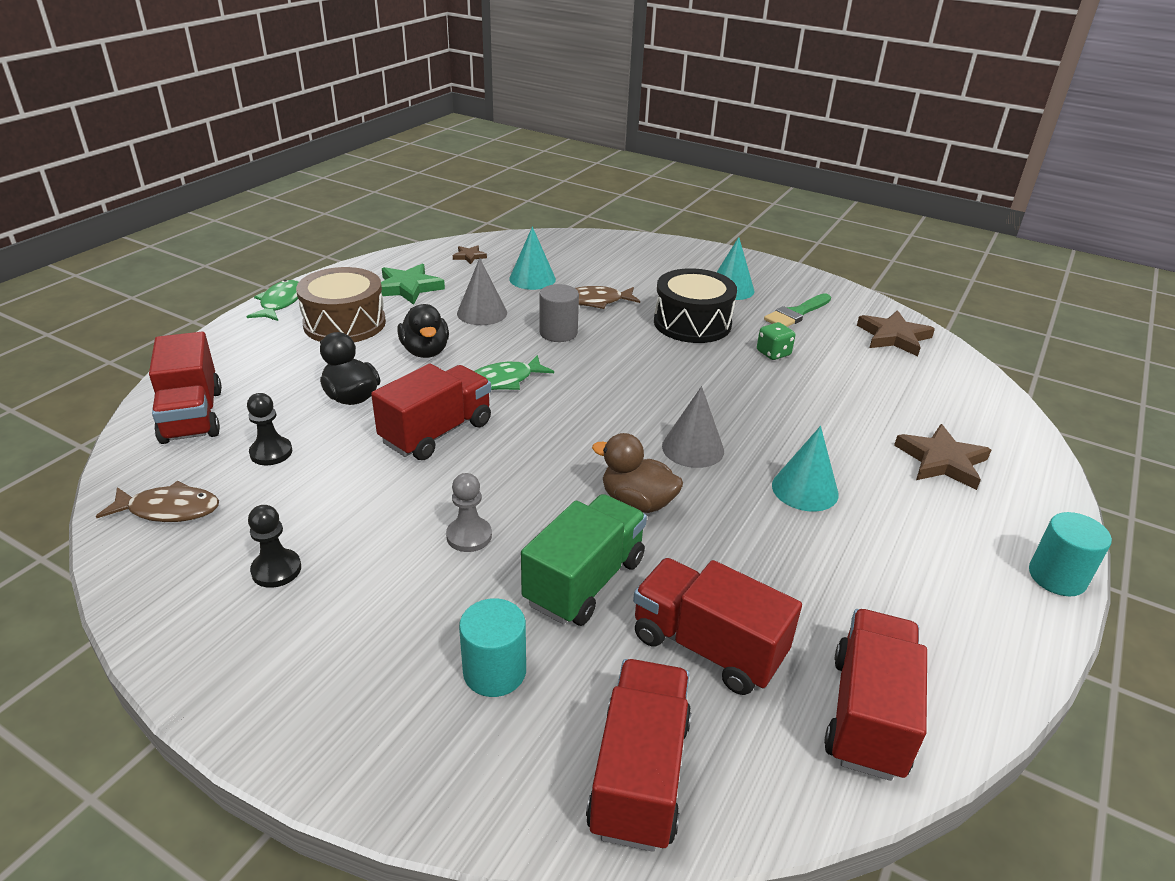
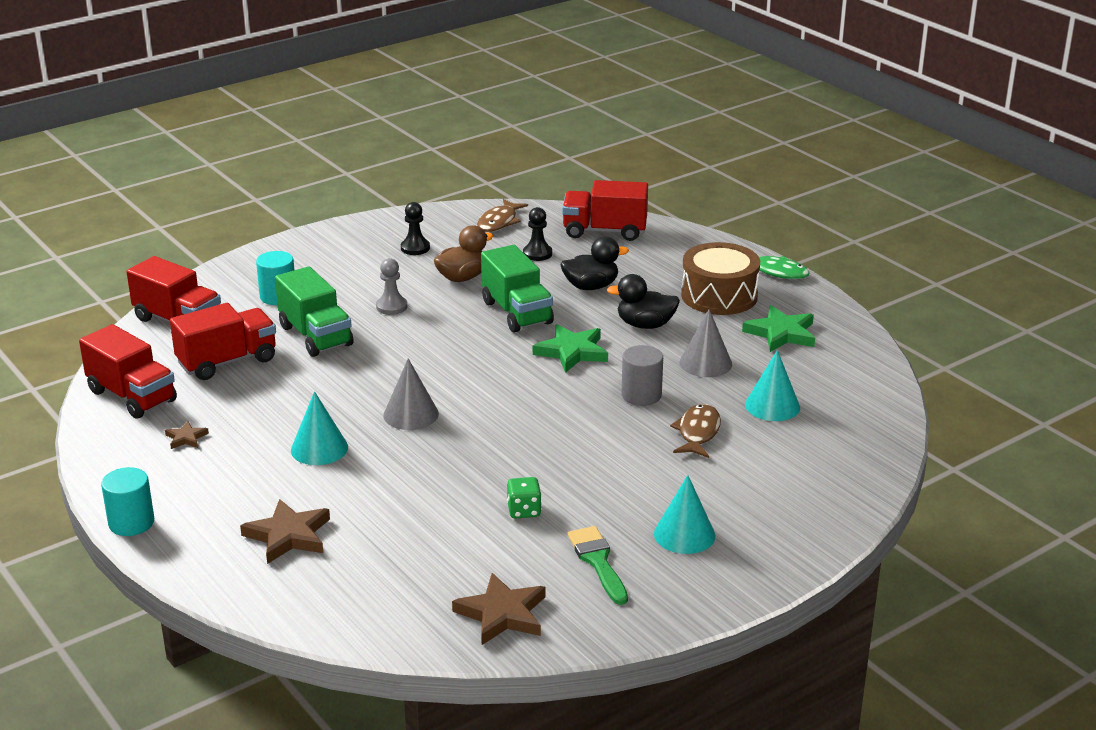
camera: 115 degrees right, 5 degrees down
(437, 432) = (517, 312): red truck -> green truck
(469, 256) = (848, 378): brown star -> brown star (186, 438)
(504, 381) = (572, 352): green fish -> green star
(637, 502) = (370, 372): brown duck -> brown duck (462, 277)
(692, 323) = (616, 479): black drum -> none

